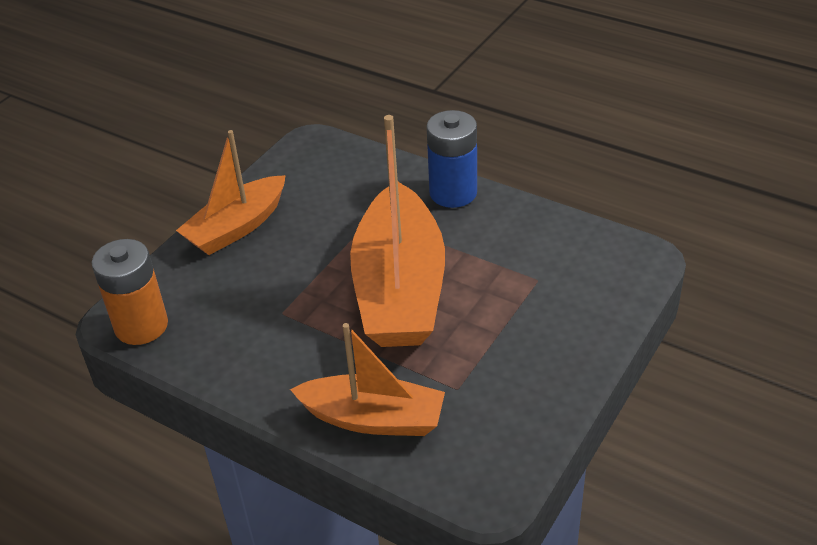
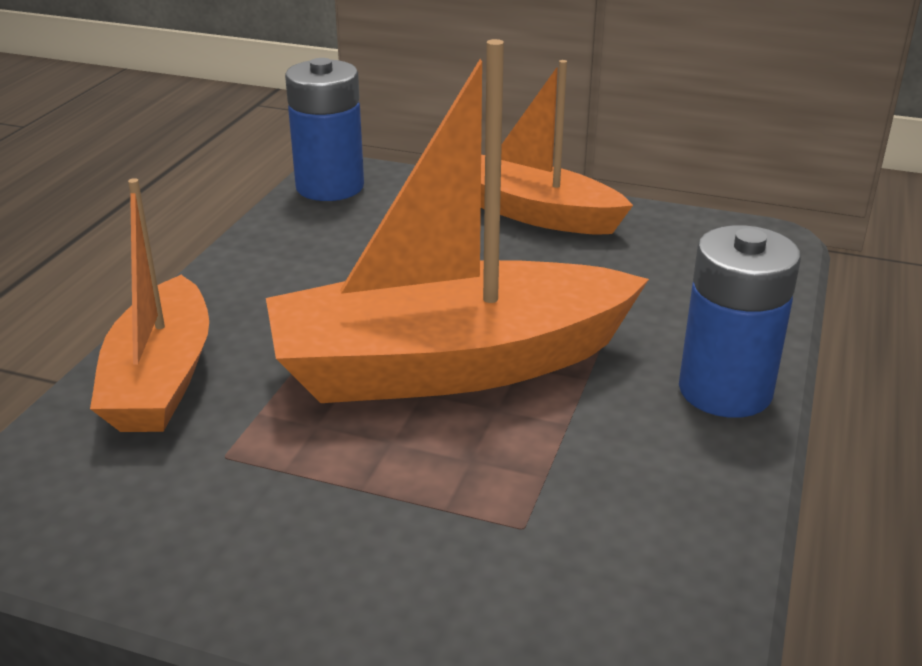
camera: 75 degrees right, 10 degrees down
(141, 326) = (330, 187): orange battery -> blue battery

